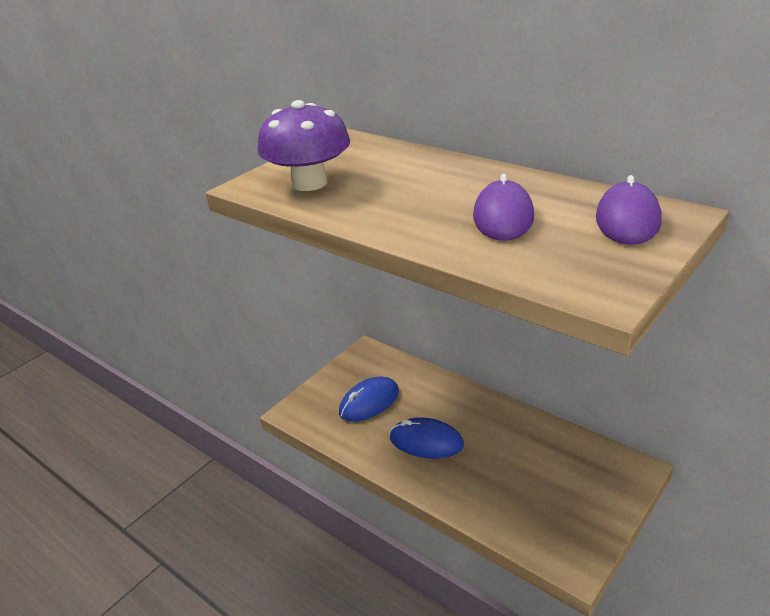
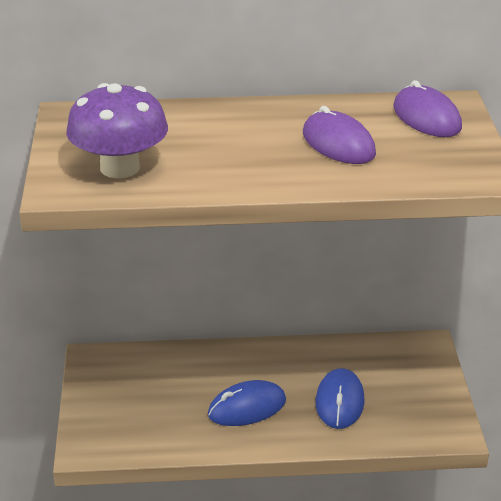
camera: 45 degrees left, 0 degrees up
(369, 402) = (153, 401): blue mouse -> blue mouse (339, 402)

